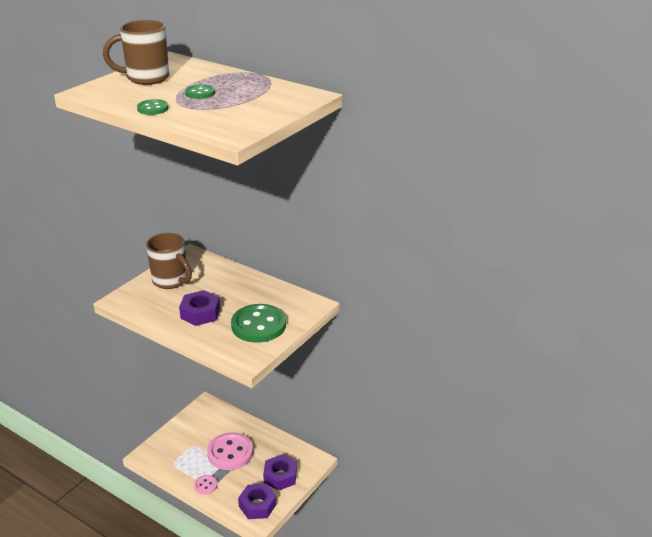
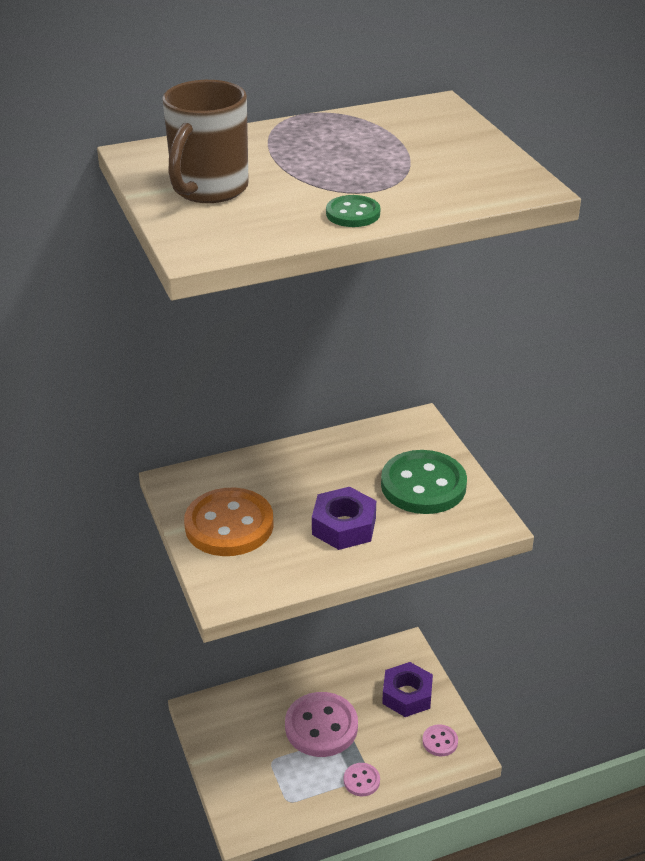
camera: 55 degrees left, 5 degrees up
(171, 281) = (229, 525): brown mug -> orange button
(200, 93) = (332, 168): green button -> none
(257, 505) = (440, 741): purple nut -> pink button

